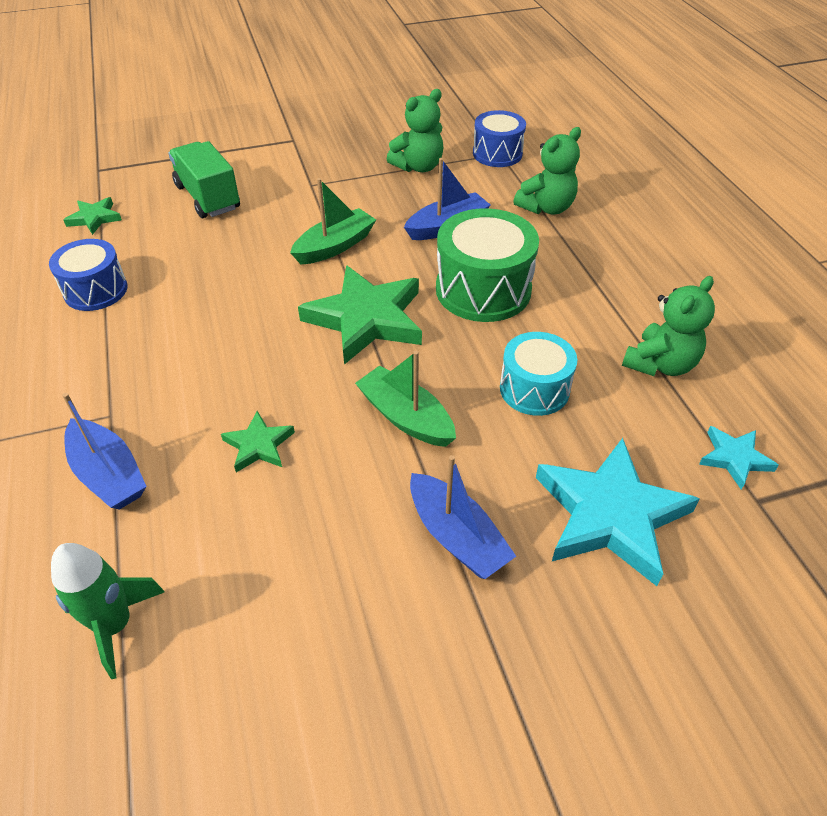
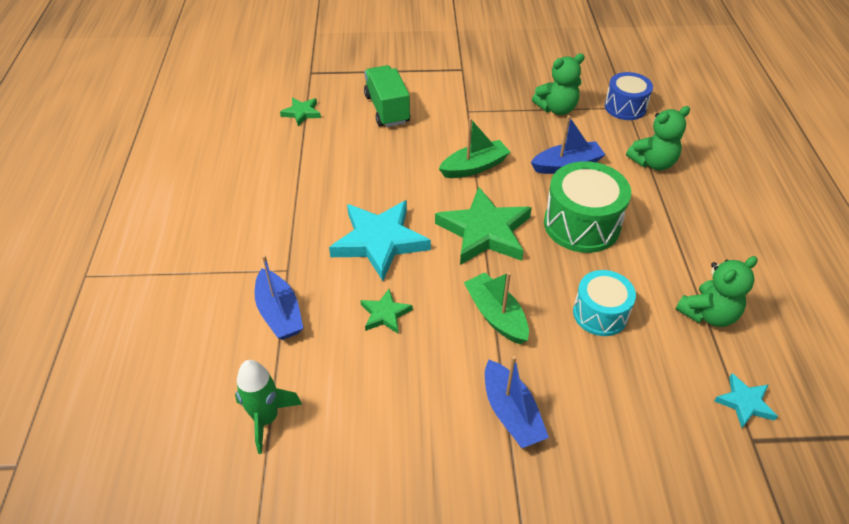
camera: 15 degrees right, 0 degrees up
(96, 290) = (293, 172): blue drum -> none
(610, 515) = (631, 424): turquoise star -> turquoise star (379, 241)

